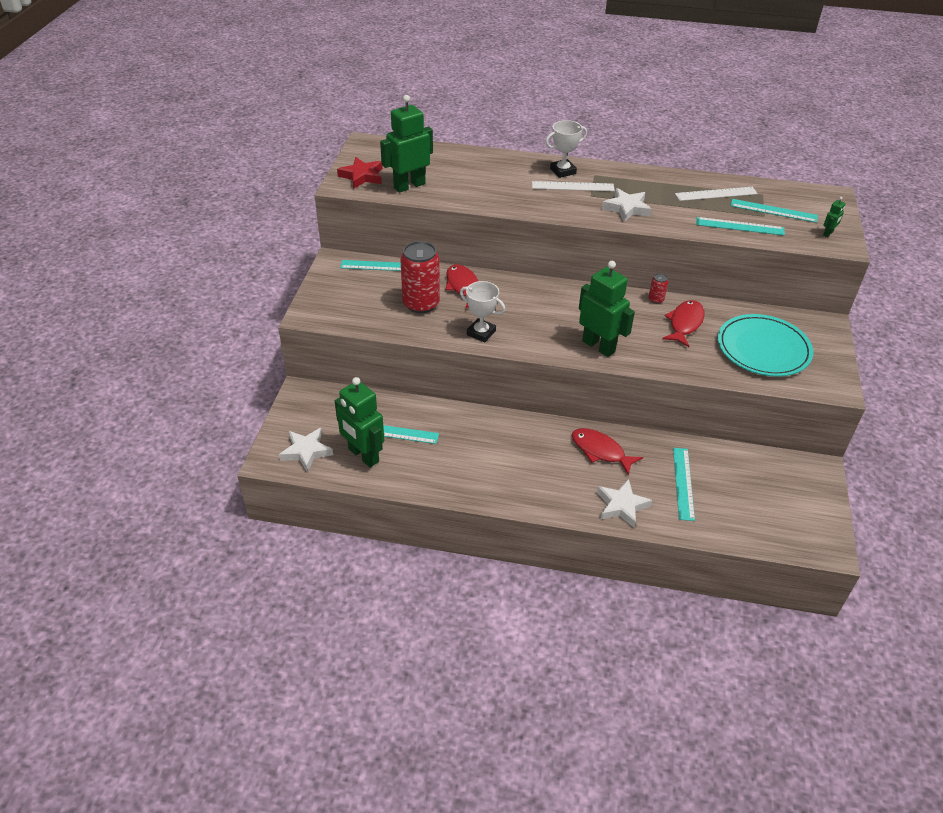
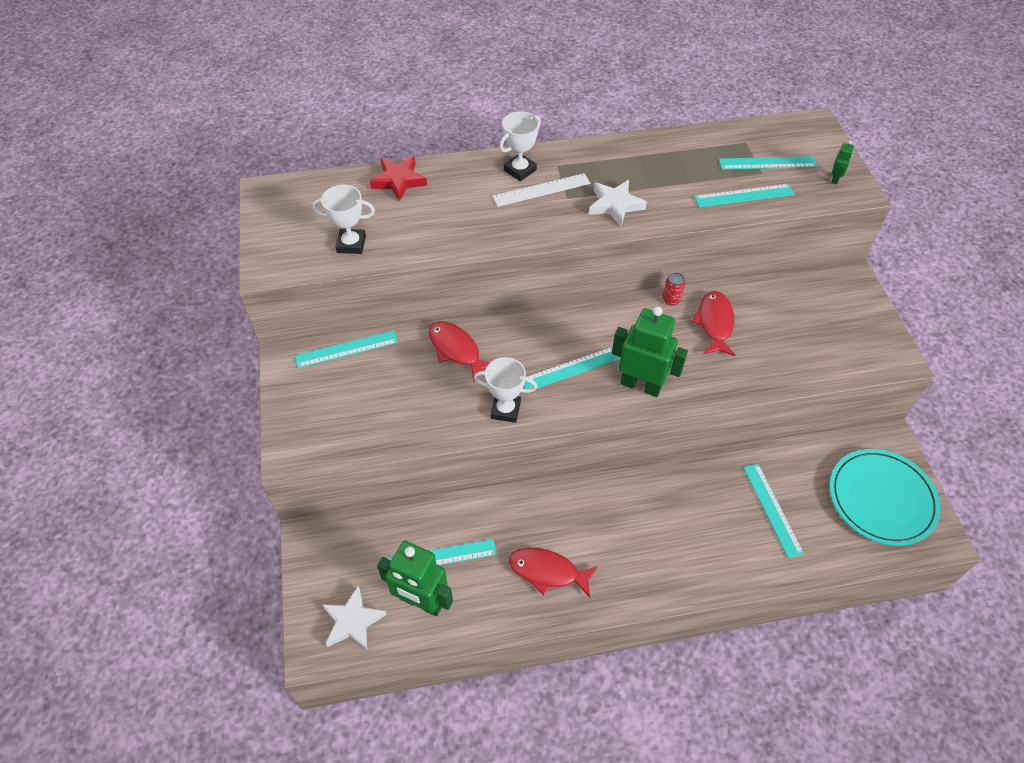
camera: 20 degrees left, 10 degrees up
(362, 176) = (286, 246): red star -> red star (399, 181)
(409, 186) = (351, 244): green robot -> white trophy
(421, 304) = (418, 391): red can -> none
(547, 322) = (570, 369): none -> turquoise ruler
(600, 451) = (673, 499): red fish -> red fish (547, 571)
(621, 506) = (725, 563): white star -> none
(716, 194) = (699, 156): white ruler -> none
(763, 349) = (806, 331): turquoise plate -> turquoise plate (881, 499)

